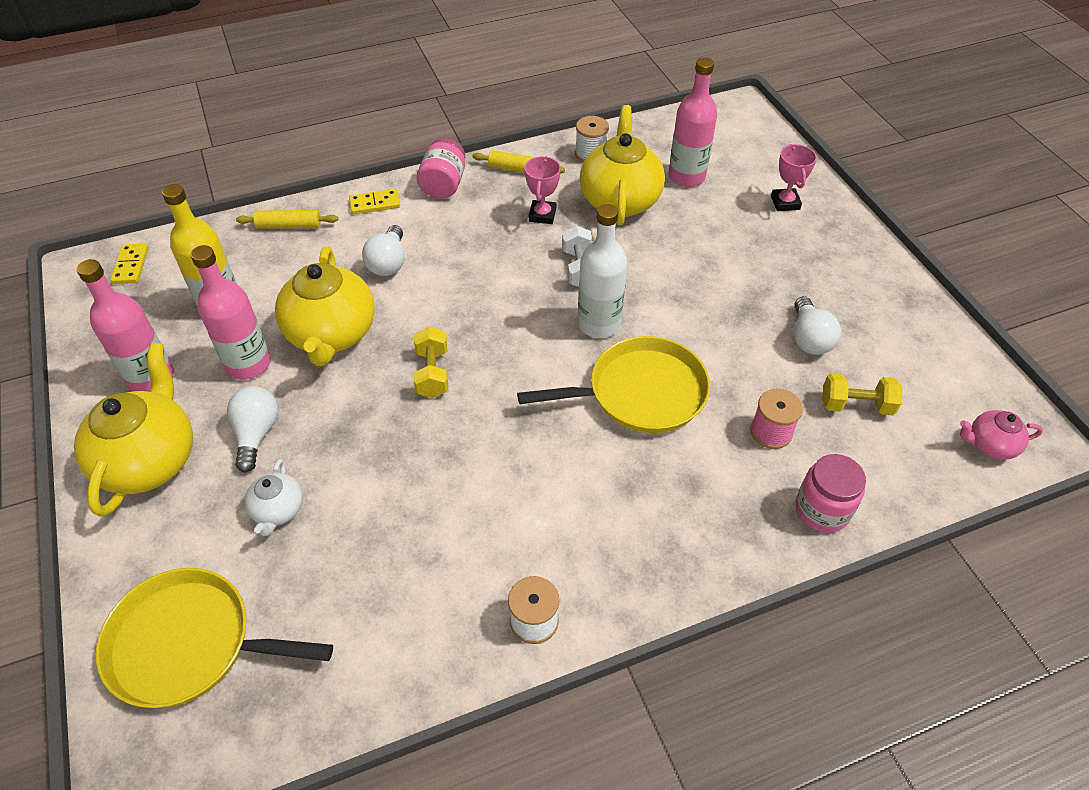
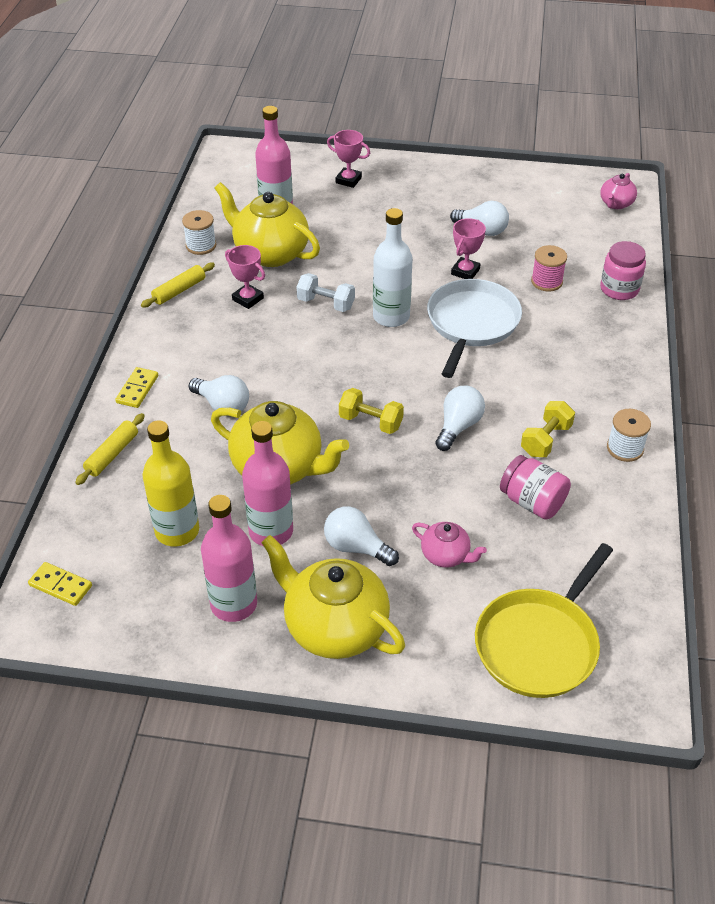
camera: 60 degrees left, 5 degrees down
(278, 510) = (446, 555): white teapot -> pink teapot
(444, 184) = (154, 339): pink jar -> pink jar (532, 502)
(470, 446) = (458, 426): none -> white light bulb
(641, 393) = (471, 323): yellow pan -> white pan
(723, 353) = (465, 271): none -> pink trophy
(856, 405) = (551, 238): yellow dumbbell -> yellow dumbbell (545, 440)

